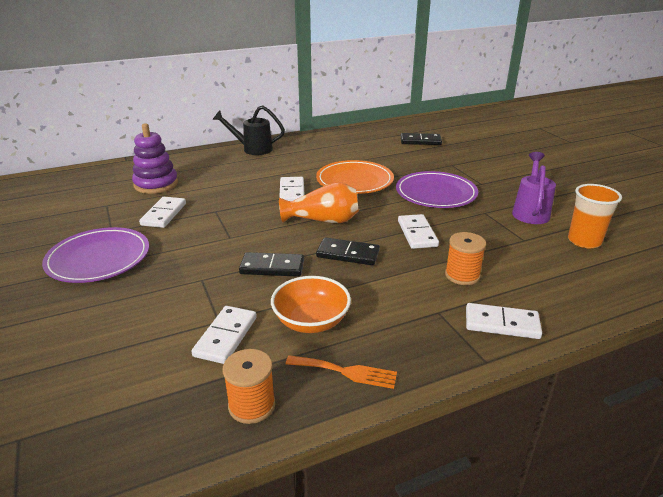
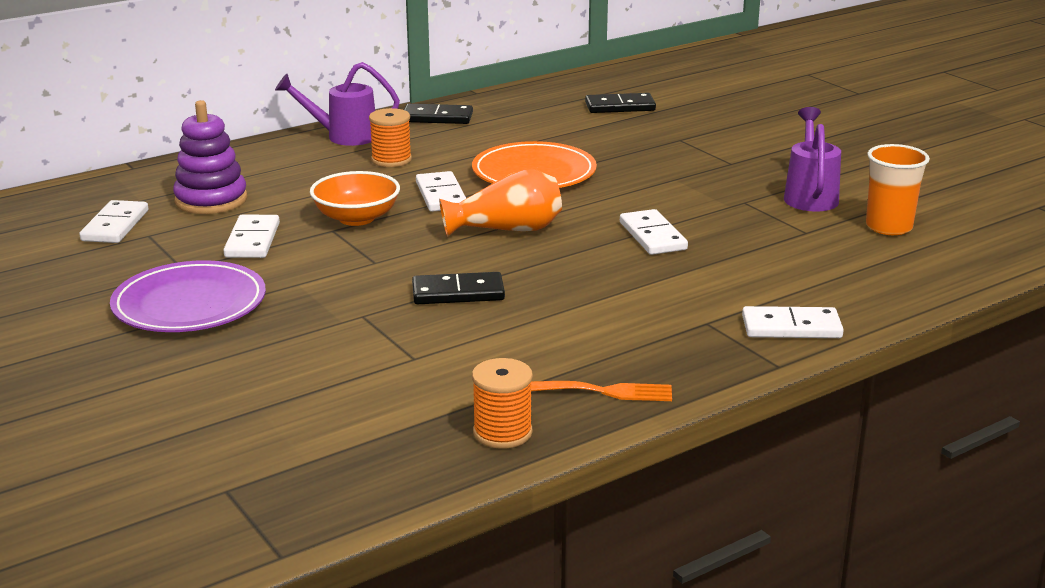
camera: 10 degrees left, 5 degrees down
(225, 336) = (433, 372): white domino -> white domino (115, 226)
(252, 149) = (343, 136): black watering can -> purple watering can
(311, 321) = (541, 347): orange bowl -> orange bowl (356, 218)
(348, 254) = (561, 268): black domino -> black domino (437, 117)
(436, 193) = (665, 181): purple plate -> none
(462, 275) = (729, 280): orange spool -> orange spool (391, 160)

